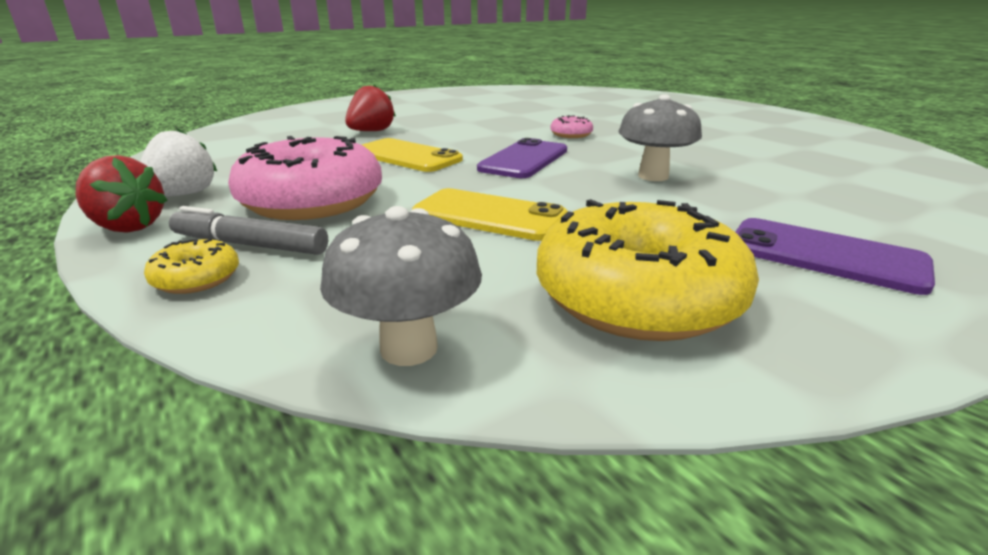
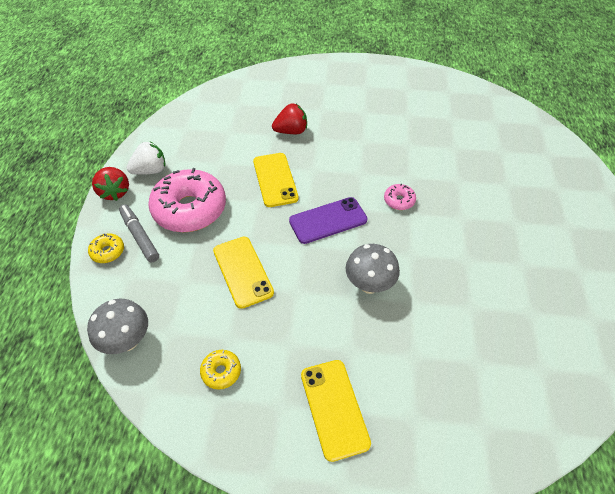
camera: 40 degrees right, 25 degrees up
(637, 297) = (221, 372): yellow donut -> yellow donut, size x0.43
(825, 255) = (334, 408): purple phone -> yellow phone

